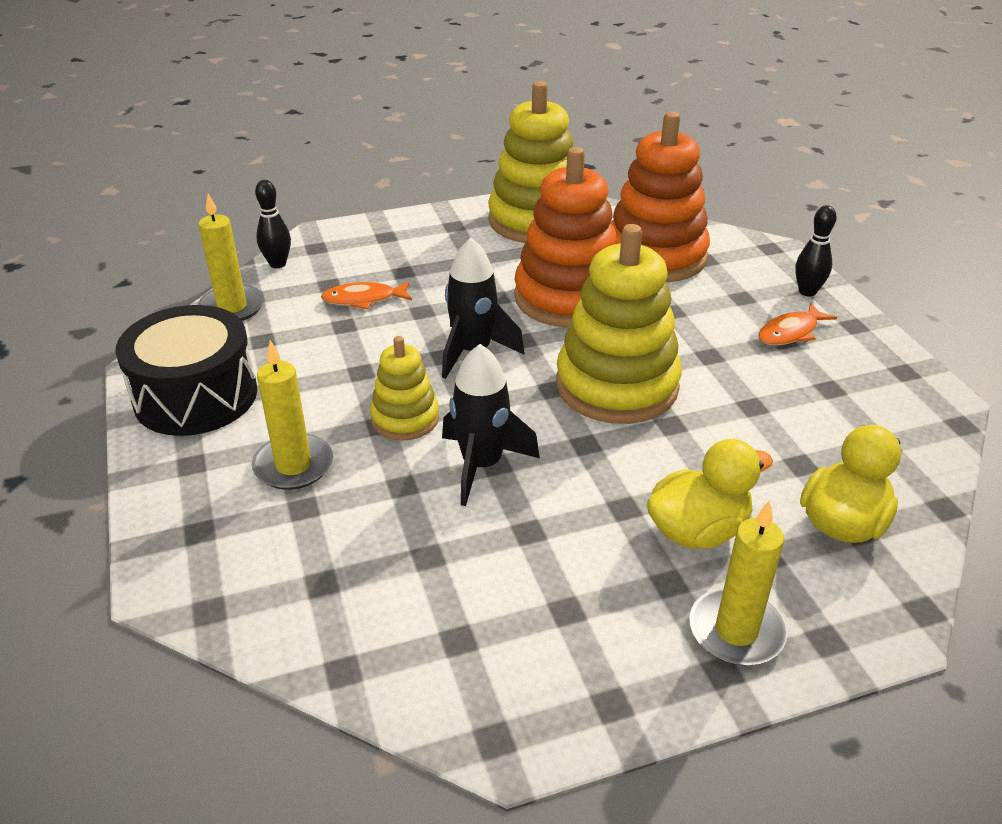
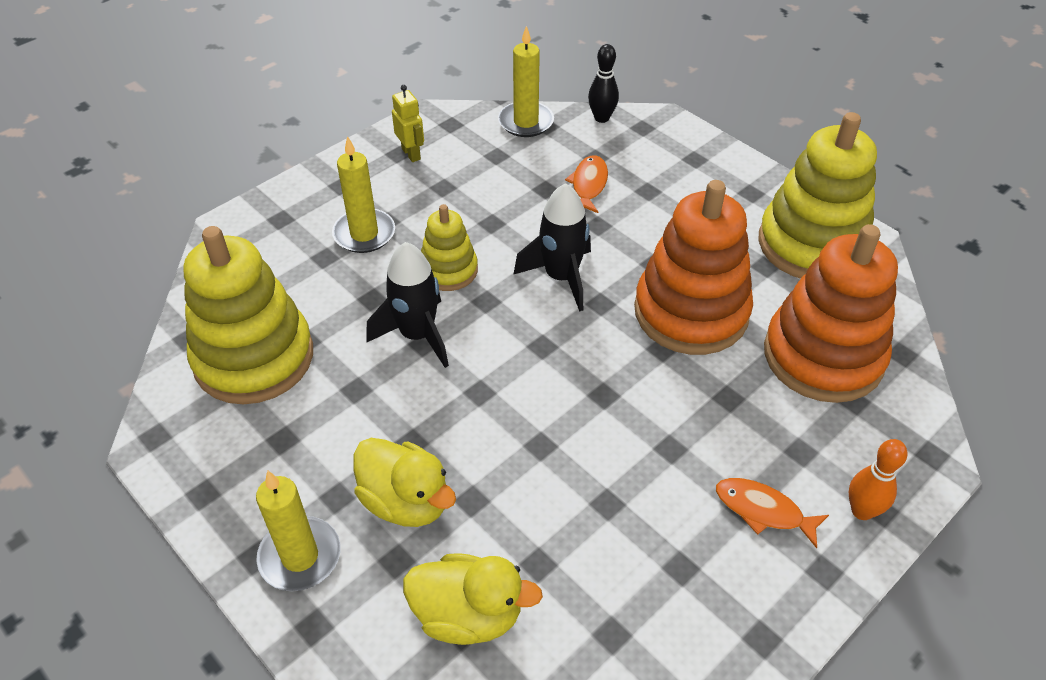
camera: 65 degrees right, 10 degrees up
(196, 396) = (411, 154): black drum -> yellow robot
(363, 299) = (588, 185): orange fish -> orange fish turned 45 degrees clockwise
(616, 386) = (574, 389): yellow stacking toy -> yellow stacking toy (254, 358)
(807, 292) = (862, 511): black bowling pin -> orange bowling pin

